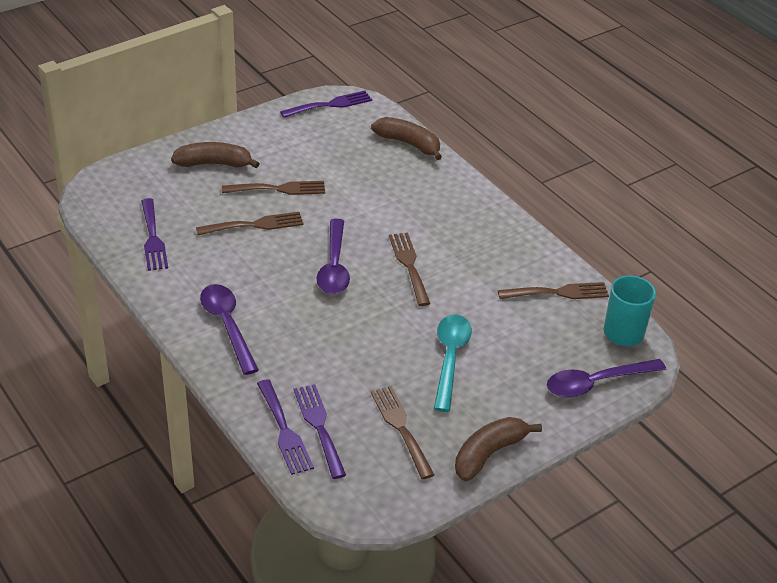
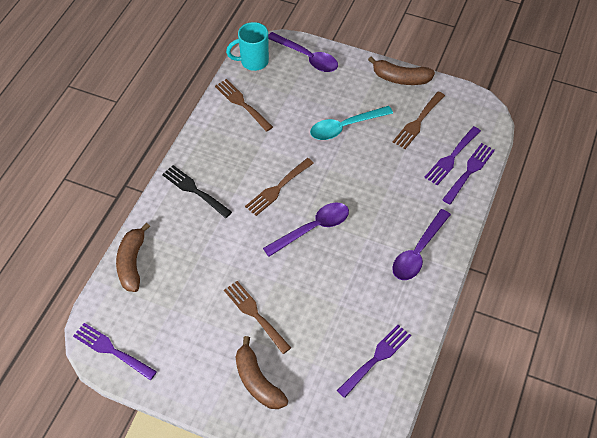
camera: 120 degrees left, 15 degrees up
(255, 225) = (308, 302): brown fork -> none
(460, 210) = (194, 190): none -> black fork

